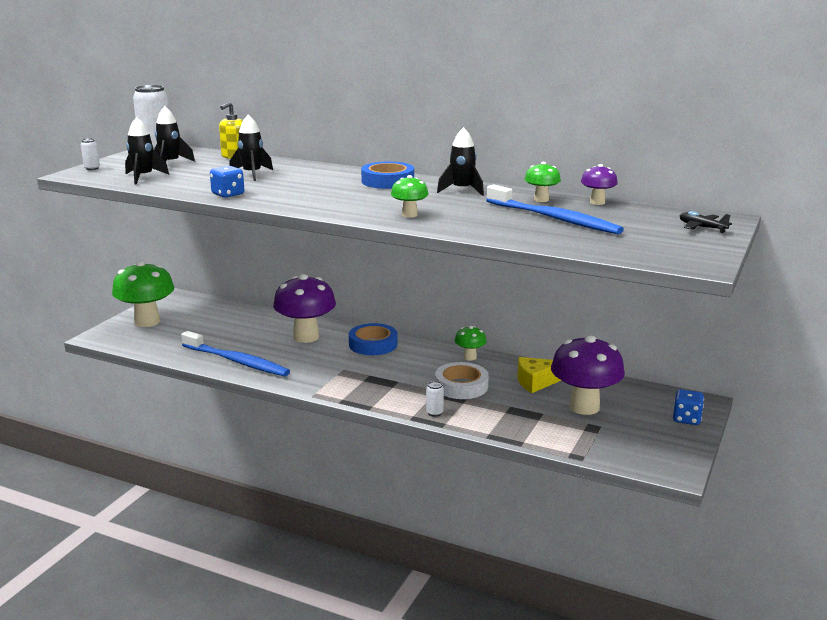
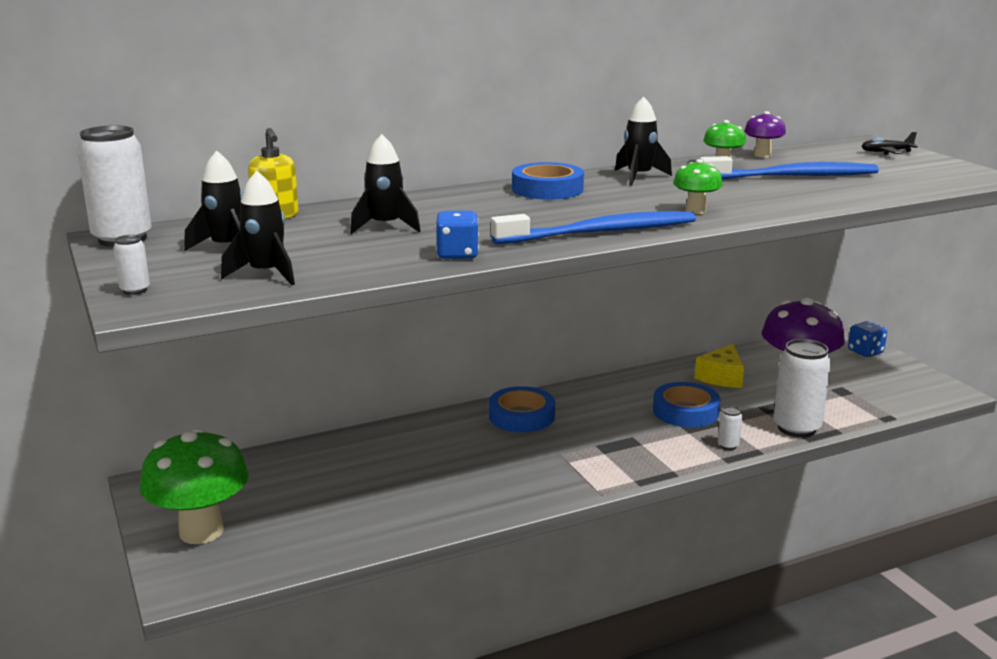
camera: 50 degrees left, 0 degrees up
(237, 361) = (440, 509): blue toothbrush -> blue toothbrush (601, 232)
(306, 337) = (440, 444): purple mushroom -> none
(461, 386) = (685, 411): white tape -> blue tape
(470, 357) = (627, 383): green mushroom -> none
(500, 428) = (796, 428): none -> white can

